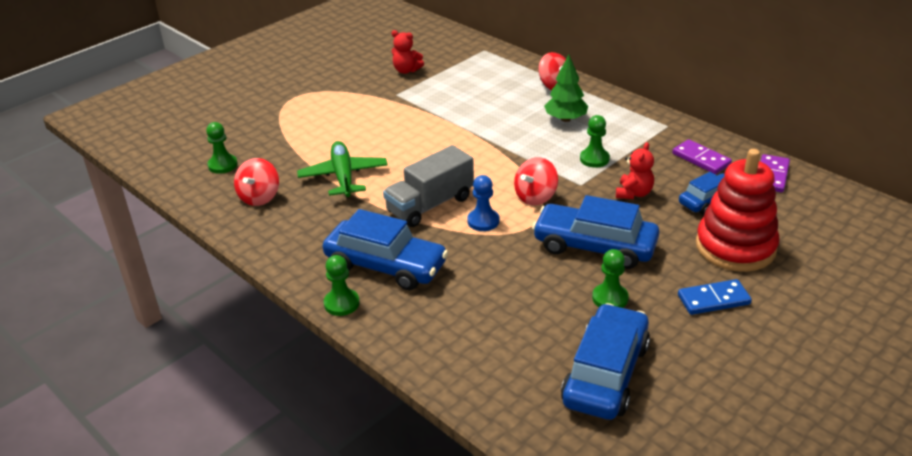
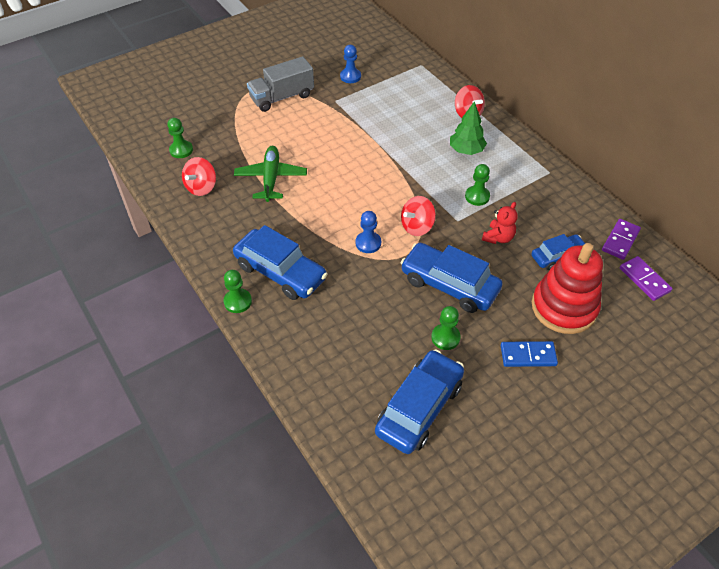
camera: 10 degrees right, 15 degrees up
(406, 70) = (350, 76): red teddy bear -> blue pawn
(430, 205) = (331, 219): grey truck -> grey truck (282, 97)
(701, 159) = (566, 212): purple domino -> purple domino (644, 280)

